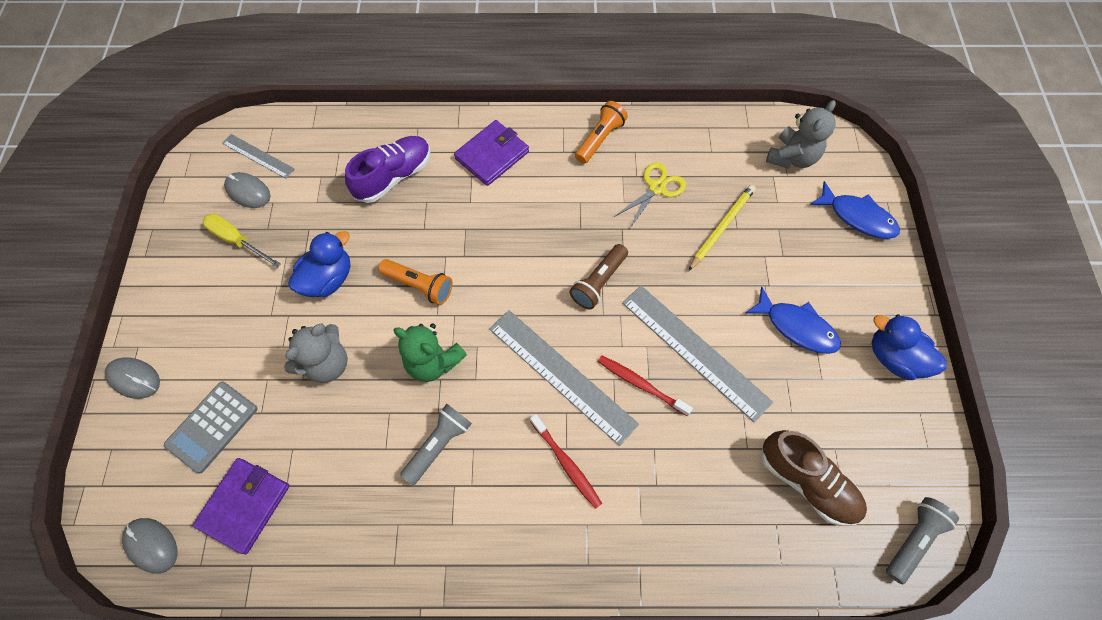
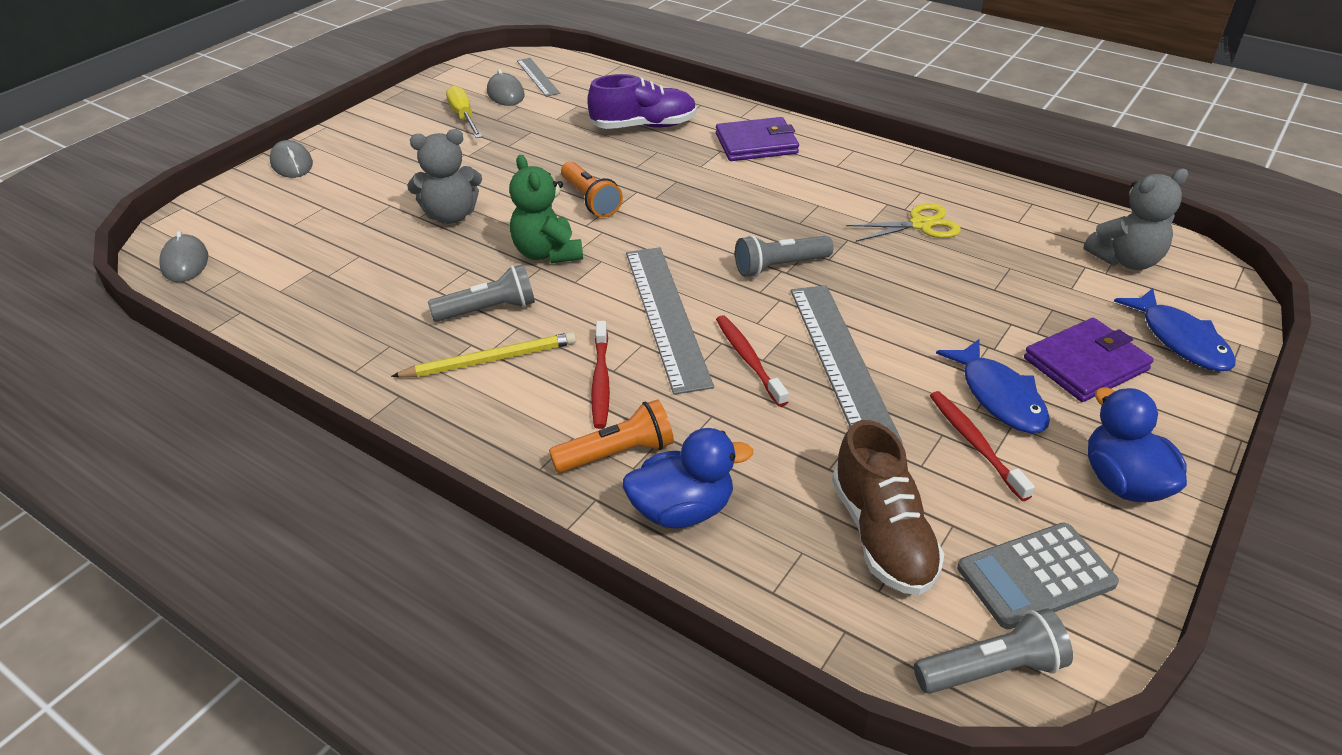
camera: 35 degrees right, 25 degrees down
(212, 427) = (314, 214): grey calculator -> grey calculator (1036, 576)
(245, 505) = (280, 272): purple wallet -> purple wallet (1086, 364)
(328, 279) = (513, 166): blue duck -> blue duck (682, 510)
(599, 282) = (779, 267): brown flashlight -> grey flashlight
(600, 139) = (887, 170): orange flashlight -> orange flashlight (617, 453)
(721, 227) = (974, 281): yellow pencil -> yellow pencil (490, 360)
(808, 375) = (975, 443): none -> red toothbrush

